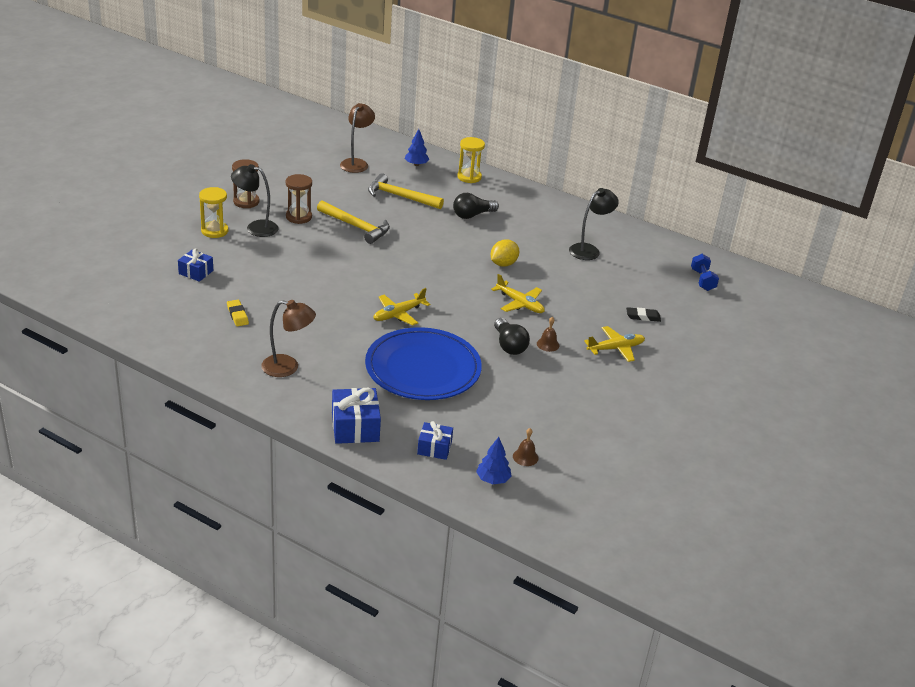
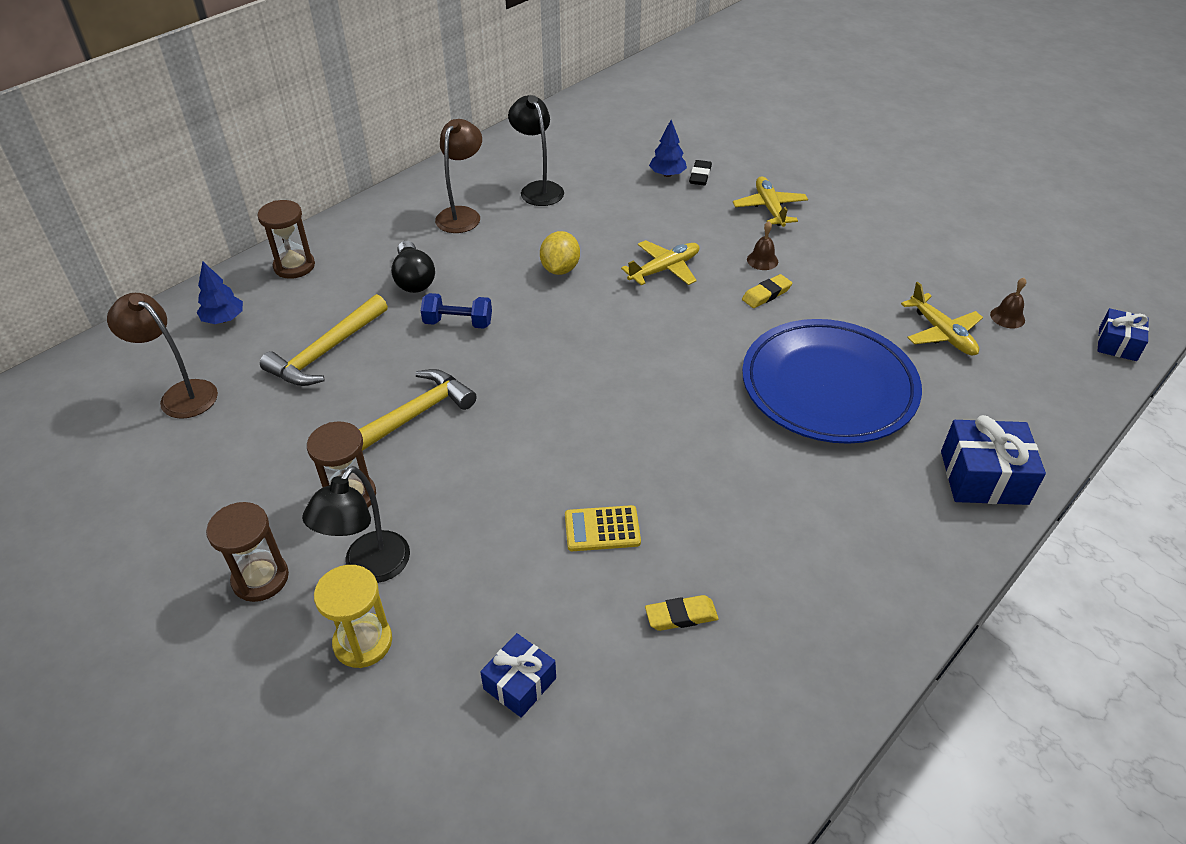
camera: 75 degrees left, 10 degrees up
(288, 367) = (840, 549): brown lamp -> brown lamp (462, 215)
(290, 290) = (602, 529): none -> yellow calculator
(399, 314) = (686, 395): yellow plane -> yellow plane (941, 333)
(434, 448) = (1011, 397): blue gift -> blue gift (1117, 344)
(469, 177) = (294, 266): yellow hourglass -> brown hourglass
(493, 479) = (1061, 352): blue tree -> blue tree (667, 174)
(503, 264) = (560, 269): yellow lemon -> yellow lemon turned 45 degrees clockwise
(509, 345) = (766, 294): black light bulb -> yellow eraser
(702, 280) = (623, 120): blue dumbbell -> blue dumbbell (458, 323)

